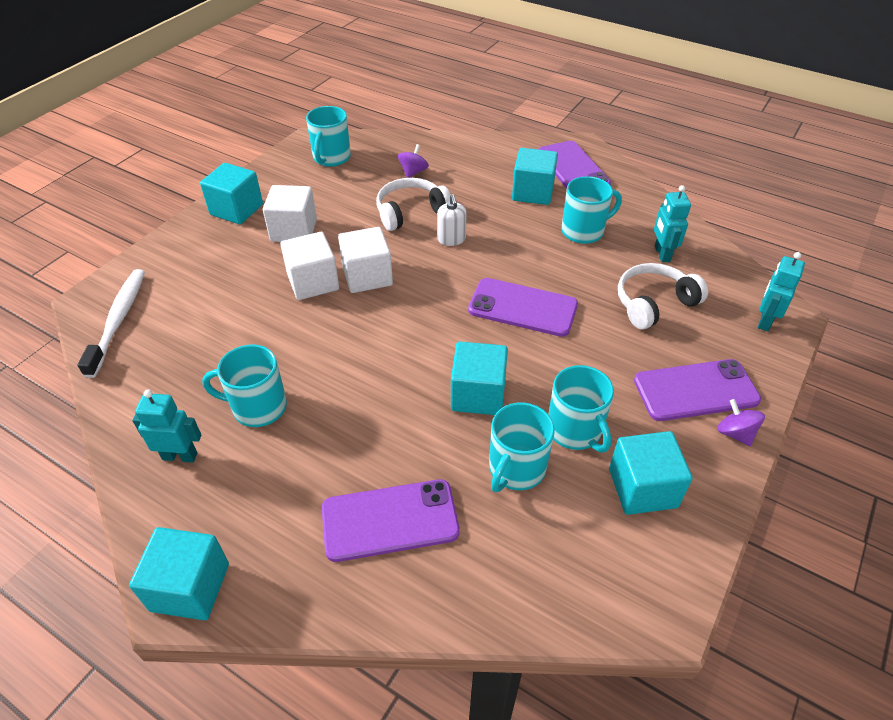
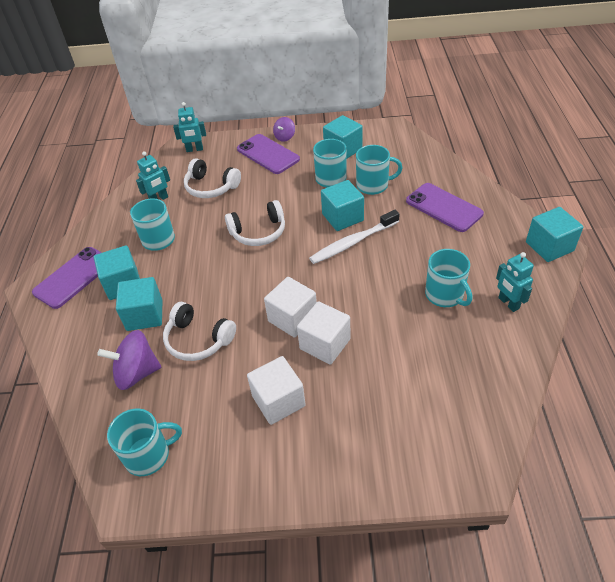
camera: 120 degrees left, 0 degrees up
(118, 320) = (472, 434): white toothbrush -> white toothbrush (353, 242)
(236, 209) = (284, 470): turquoise cube -> turquoise cube (144, 315)
(413, 172) = (137, 373): purple spinning top -> purple spinning top, size x1.76
(451, 239) = (215, 298): white soap dispenser -> none
(523, 307) = (258, 232): purple phone -> white headphones

